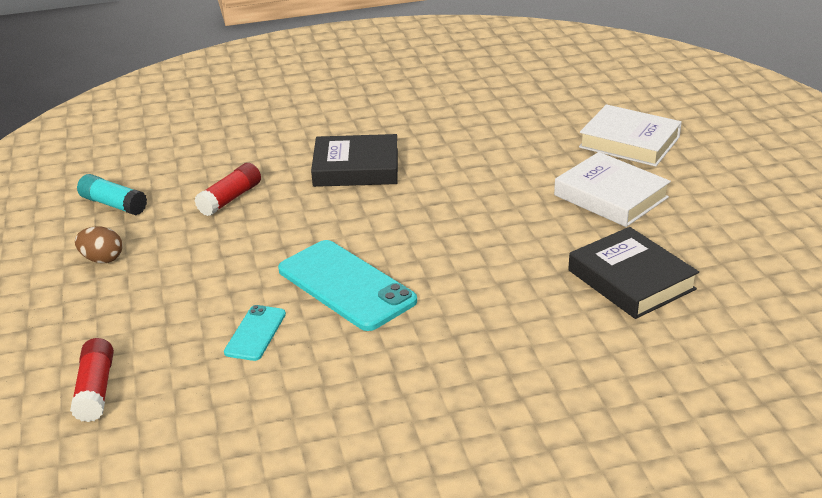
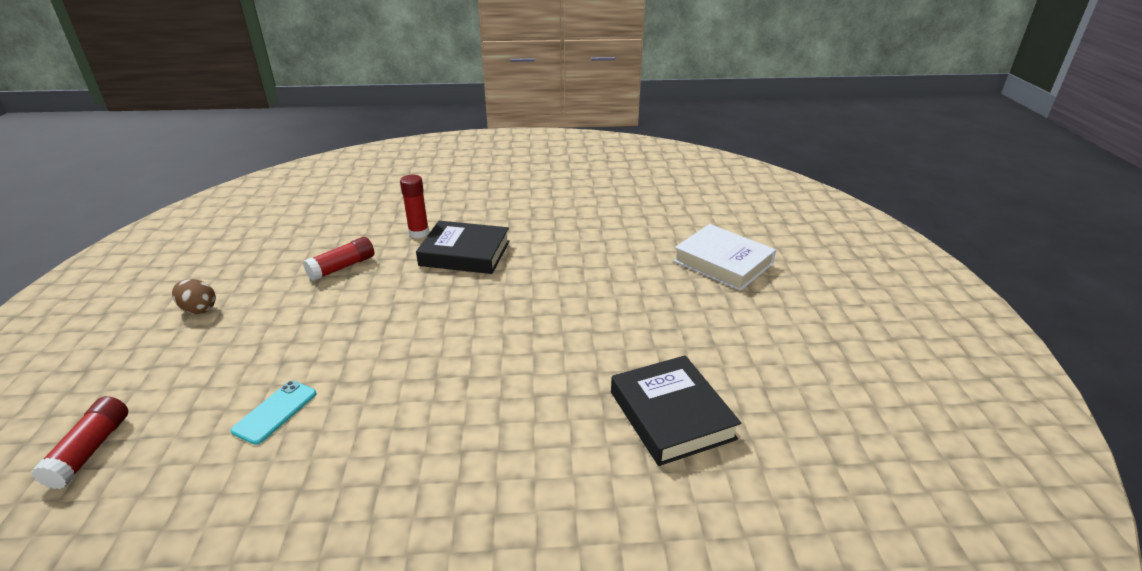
camera: 10 degrees right, 0 degrees up
(113, 204) = (245, 258): turquoise glue stick -> none
(292, 154) = (419, 233): none -> red glue stick
(346, 285) = (389, 372): turquoise phone -> none
(610, 196) = (685, 316): white book -> none

